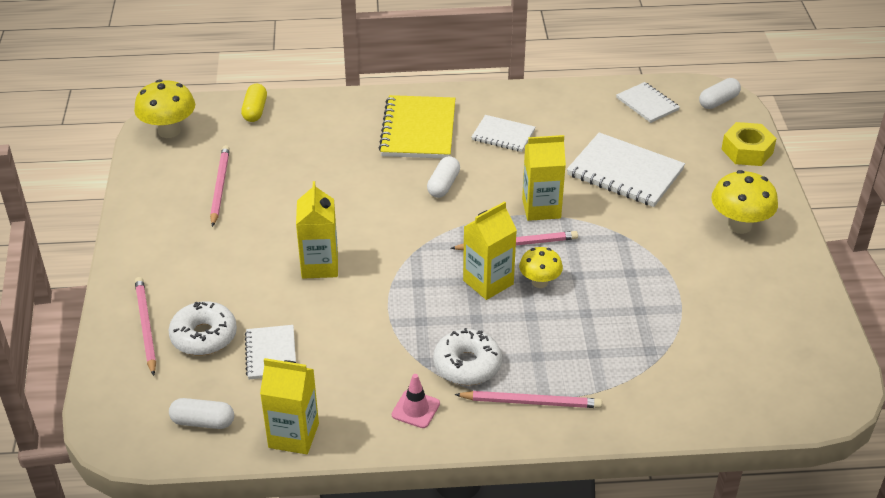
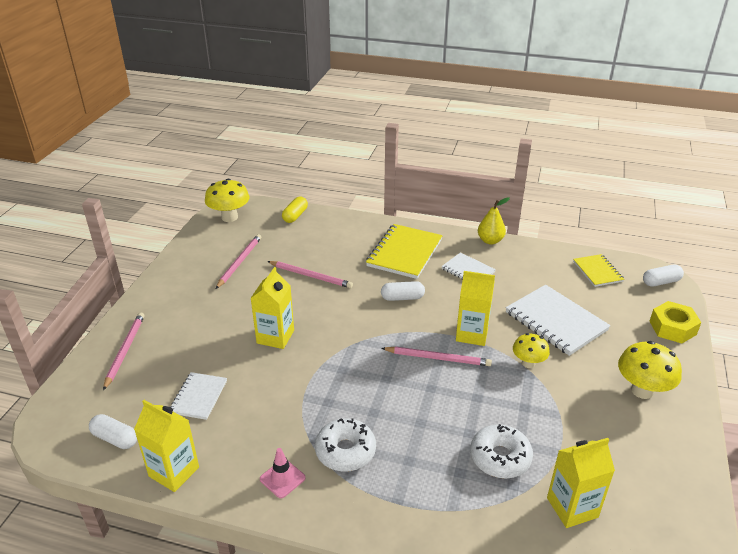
camera: 20 degrees right, 5 degrees down
(204, 336) = (159, 369): white donut -> white donut (500, 457)
(443, 185) = (402, 298): white capsule -> white capsule turned 45 degrees clockwise
(488, 282) = (398, 384): yellow carton -> yellow carton (572, 507)
(512, 92) = (490, 240): none -> yellow pear
(530, 402) = (382, 502): pink pencil -> pink pencil (310, 276)
(539, 282) = (441, 395): yellow mushroom -> yellow mushroom (528, 363)
(647, 104) = (597, 271): white notebook -> yellow notebook

